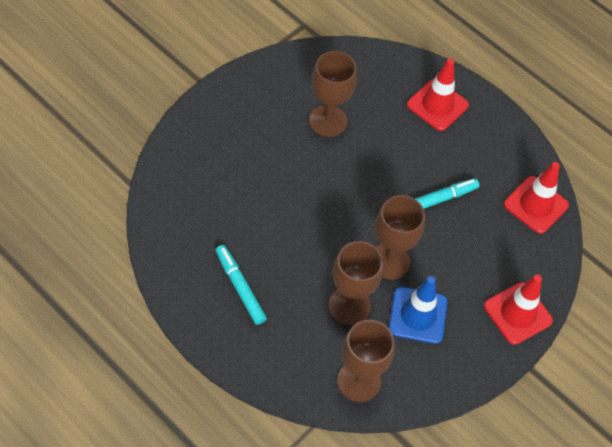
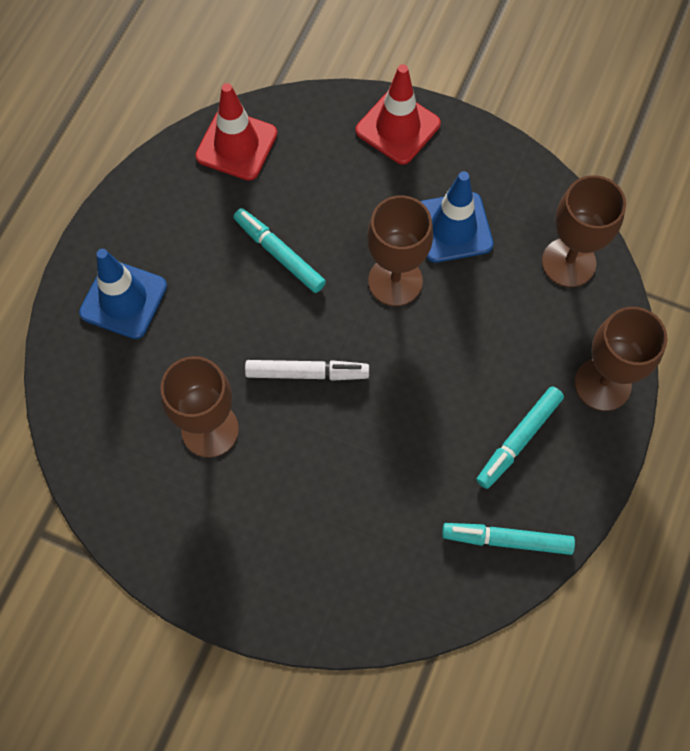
camera: 105 degrees left, 10 degrees up
(177, 251) = (507, 540): none -> turquoise marker
(343, 184) = (307, 373): none -> white marker
(349, 305) = (478, 305): brown goblet -> brown goblet (602, 384)
(437, 105) = (123, 299): red traffic cone -> blue traffic cone

